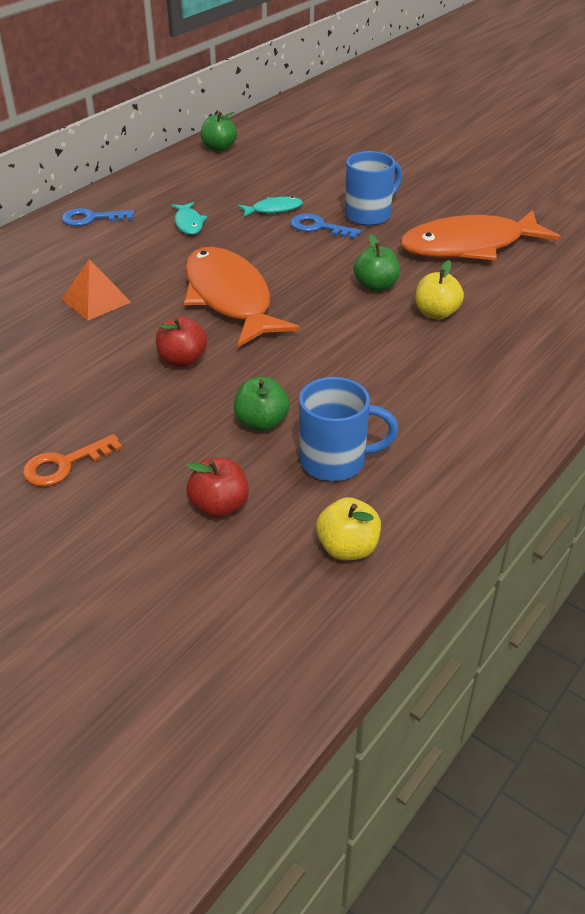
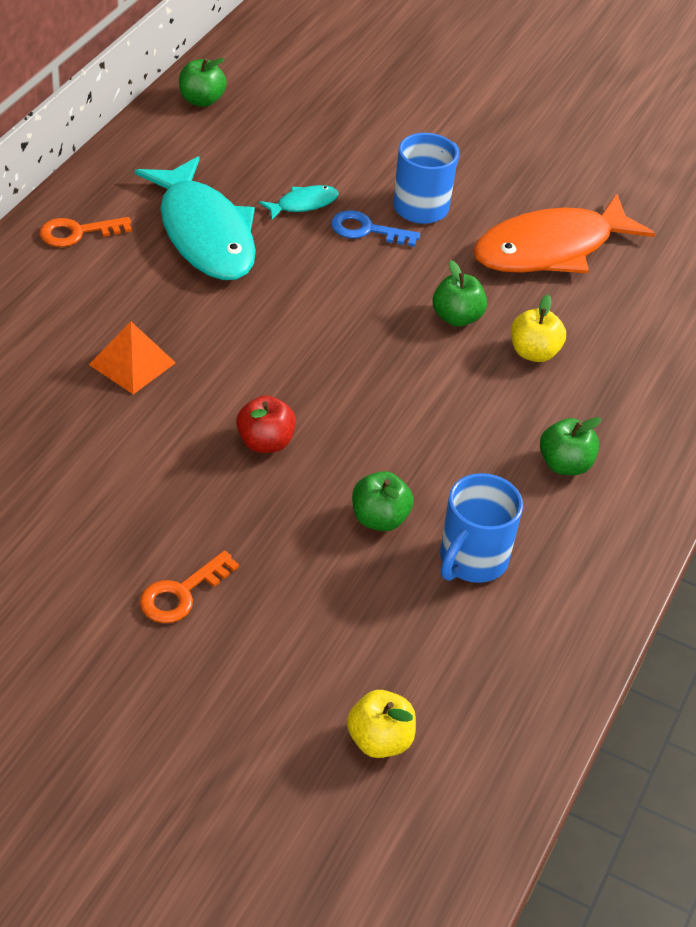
camera: 15 degrees left, 5 degrees up
(92, 218) = (78, 232): blue key -> orange key
(188, 223) = (204, 233): turquoise fish -> turquoise fish, size x2.33
(219, 506) = (366, 627): red apple -> none
(230, 298) = (292, 348): orange fish -> none
(336, 461) = (472, 560): blue mug -> blue mug turned 135 degrees clockwise
(347, 548) = (509, 662): yellow apple -> yellow apple (379, 740)
(443, 395) = (565, 464): none -> green apple

